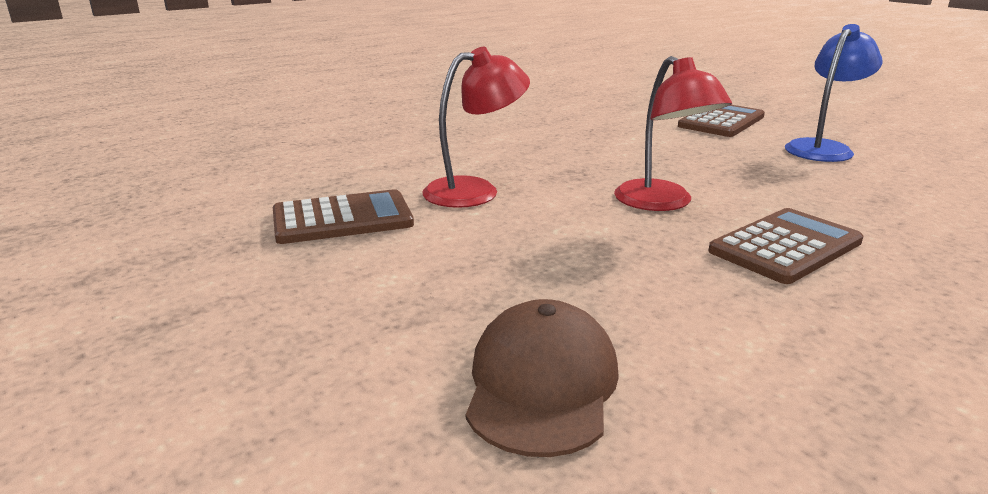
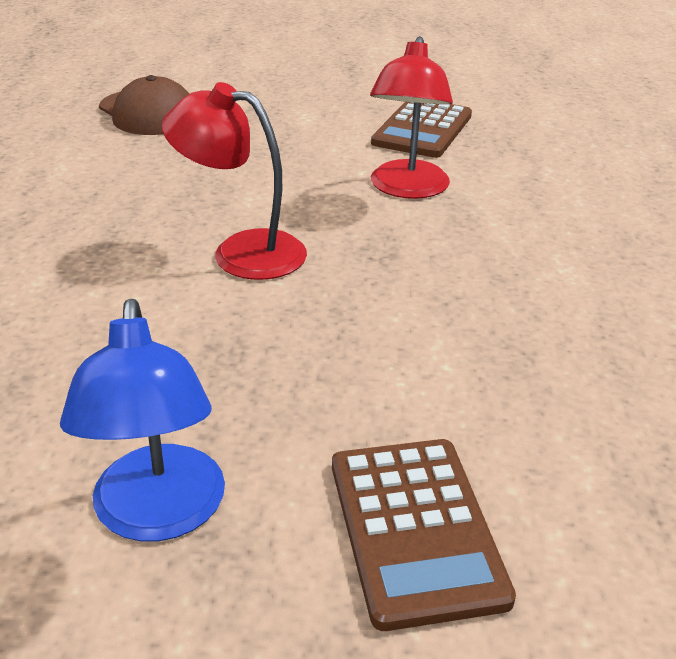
camera: 130 degrees right, 10 degrees up
(785, 247) = (86, 250): brown calculator -> none

